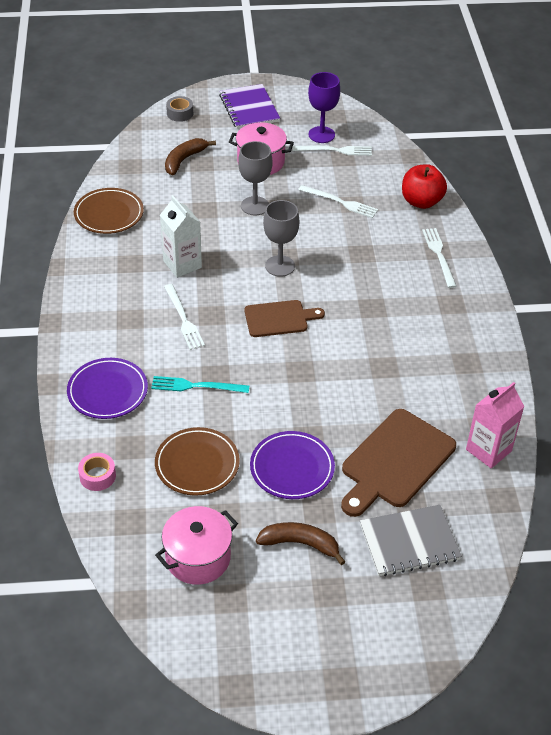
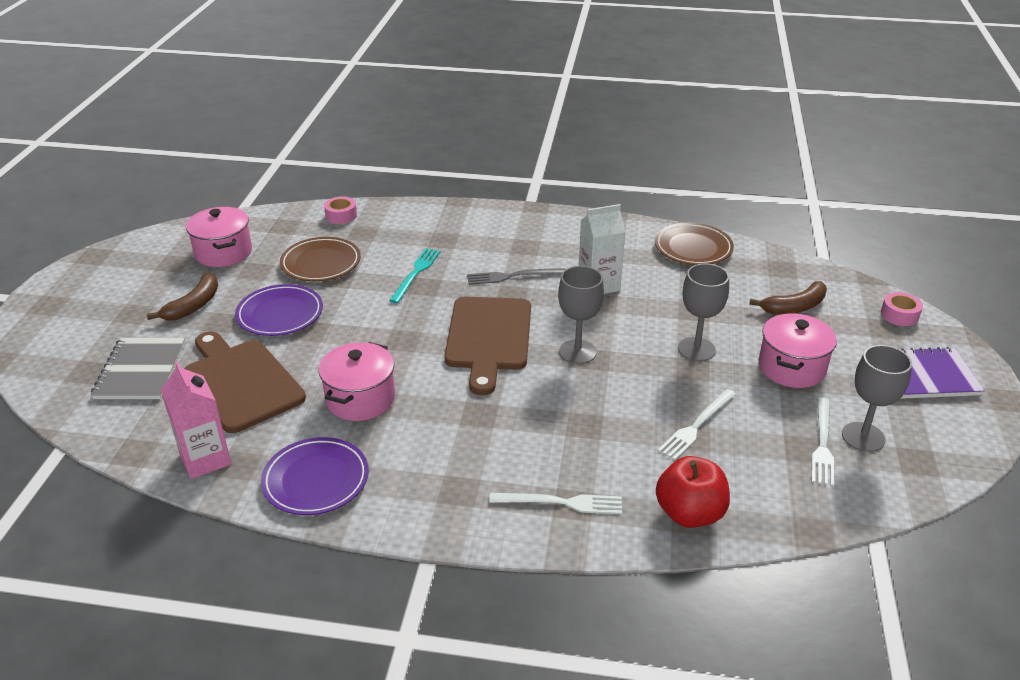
camera: 105 degrees right, 10 degrees down
(107, 391) = (434, 227): purple plate -> purple plate (316, 480)
(180, 113) = (899, 315): grey tape -> pink tape
(183, 319) = (512, 276): white fork -> grey fork
(184, 160) = (794, 307): brown banana -> brown banana turned 105 degrees clockwise
(279, 318) = (488, 338): brown cutting board -> brown cutting board, size x1.61
(321, 135) = (863, 437): purple goblet -> grey goblet
(384, 378) = (360, 399): none -> pink pot

